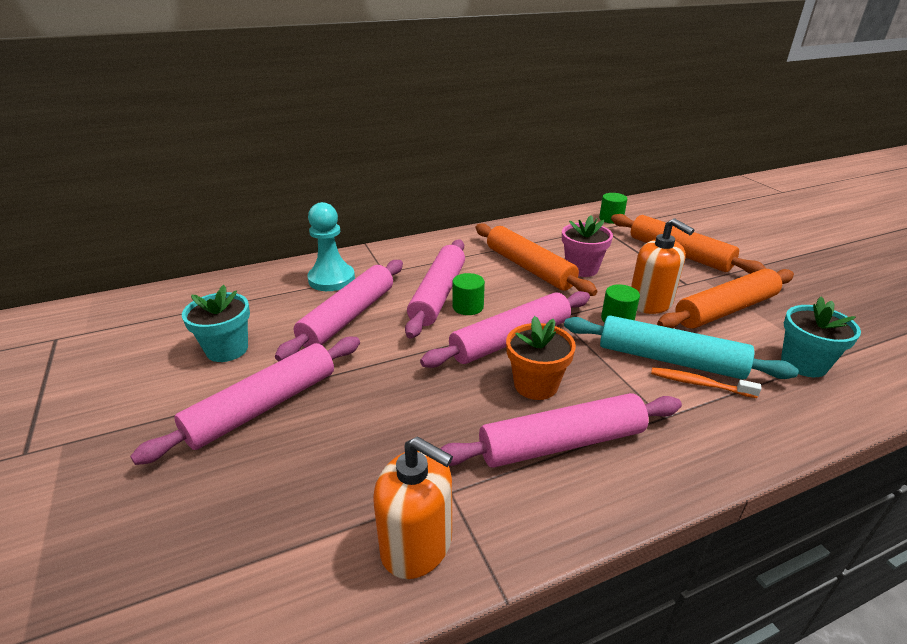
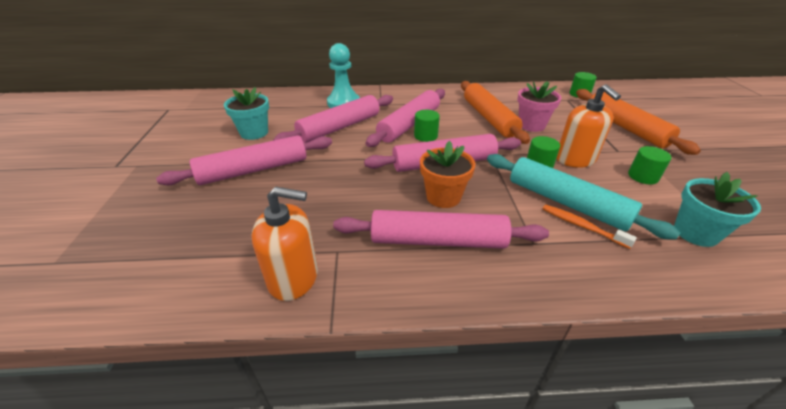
camera: 20 degrees right, 5 degrees up
(417, 545) = (293, 278): orange soap dispenser -> orange soap dispenser turned 45 degrees counterclockwise
(725, 310) = (643, 176): orange rolling pin -> green cylinder

